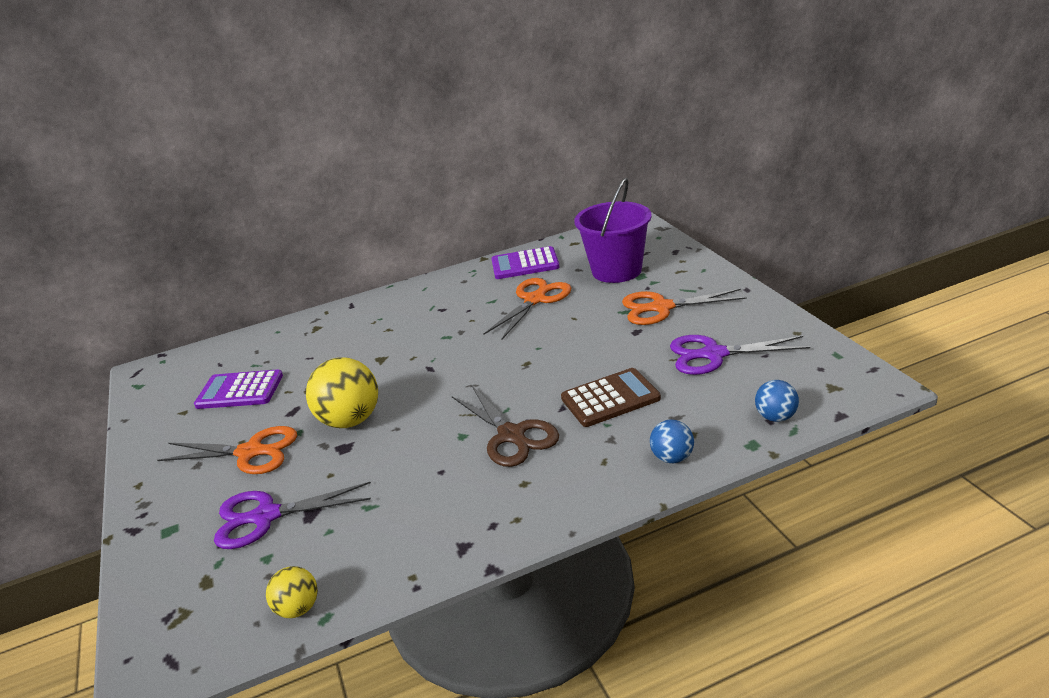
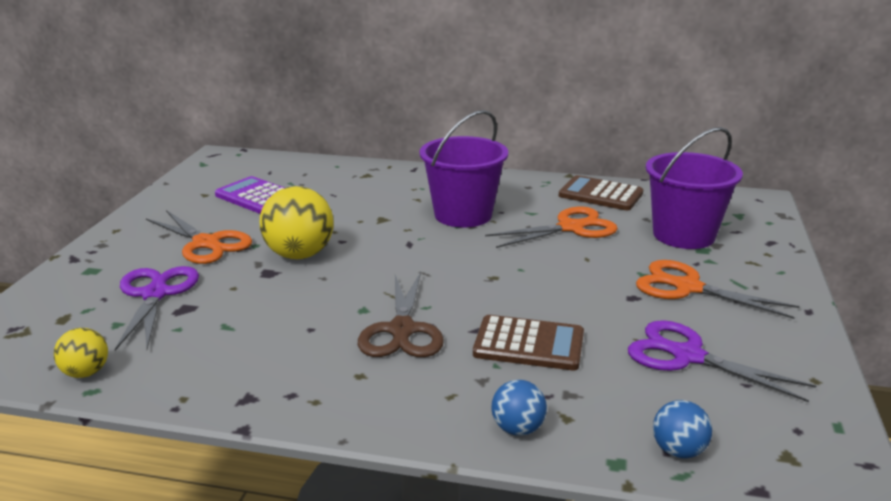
camera: 30 degrees right, 5 degrees down
(266, 516) = (155, 294): purple scissors -> purple scissors turned 60 degrees clockwise
(442, 326) = (463, 215): none -> purple bucket
(525, 264) = (600, 194): purple calculator -> brown calculator

